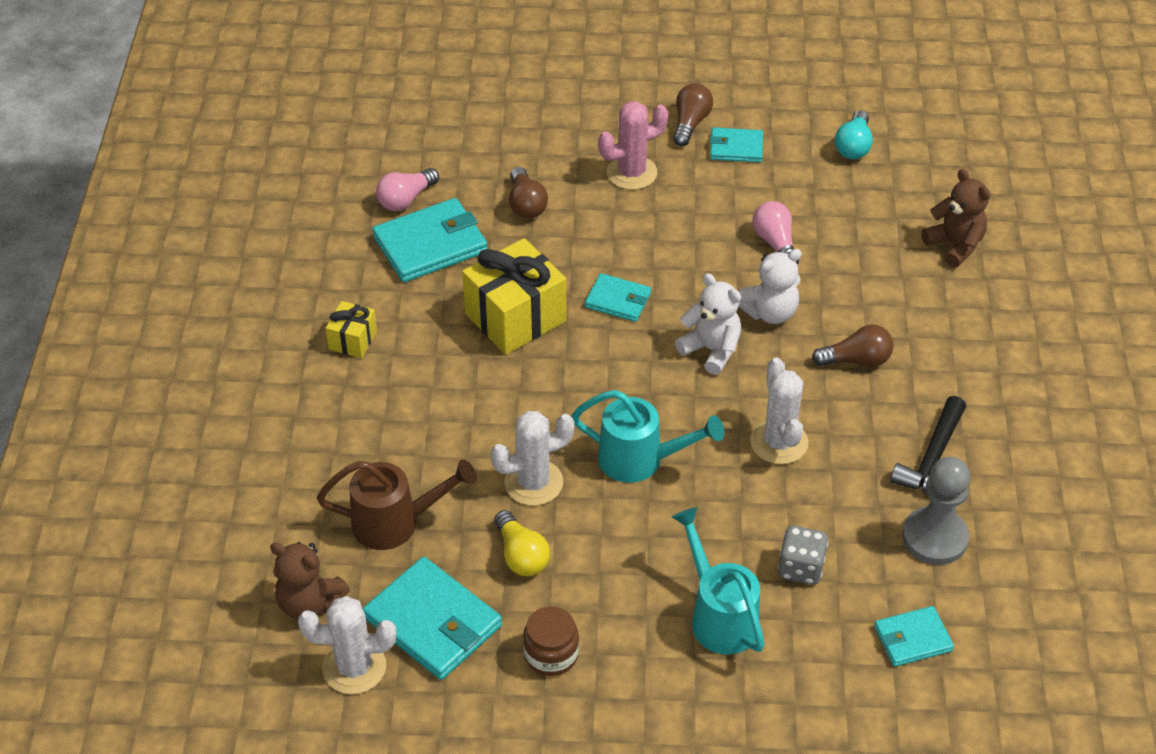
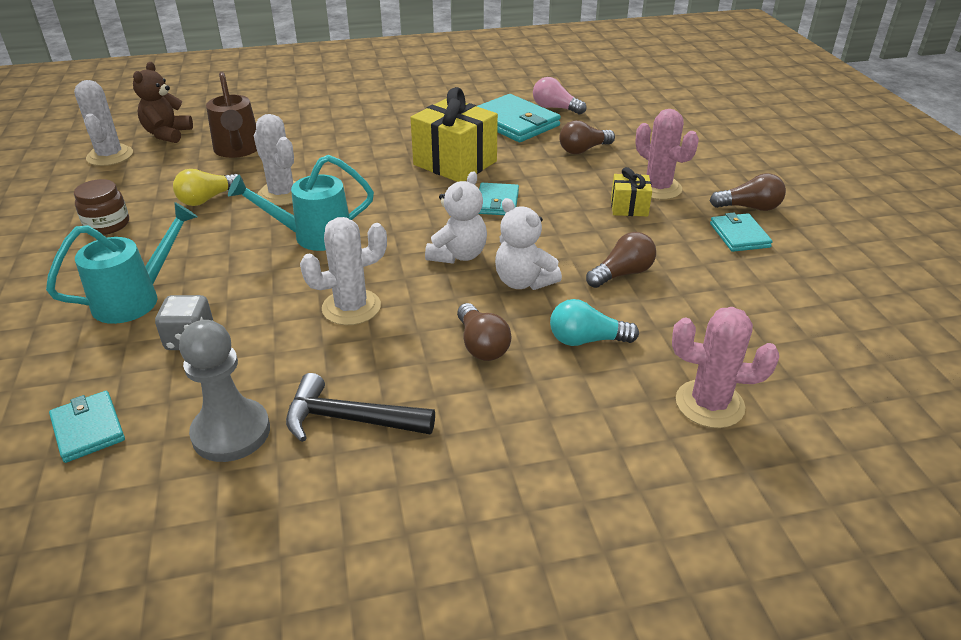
camera: 75 degrees right, 10 degrees down
(353, 340) = (406, 112): yellow gift -> yellow gift (629, 207)
(433, 622) = (145, 176): turquoise wallet -> none
(639, 460) = (314, 236): turquoise watering can -> turquoise watering can turned 75 degrees clockwise
(775, 243) = (622, 273): pink light bulb -> brown light bulb
(853, 146) = (811, 307): turquoise light bulb -> turquoise light bulb (586, 340)
(955, 245) = (709, 404): brown teddy bear -> pink cactus

